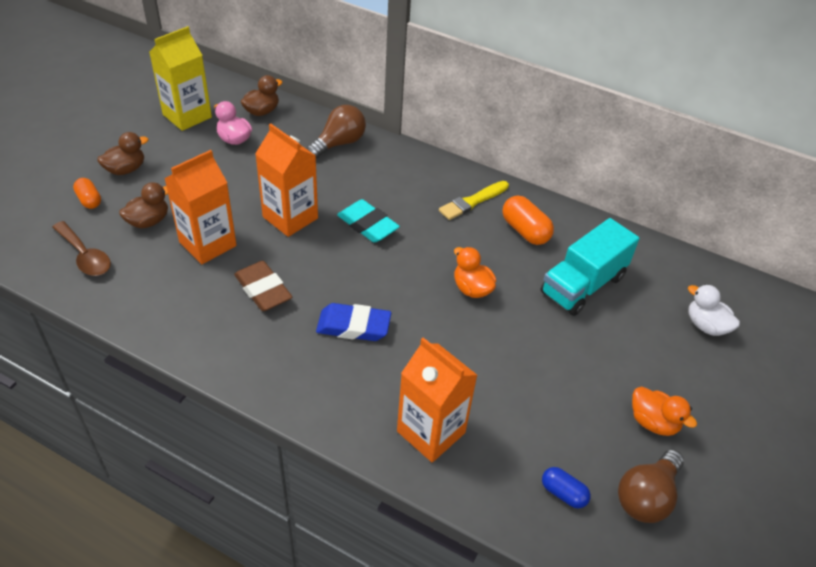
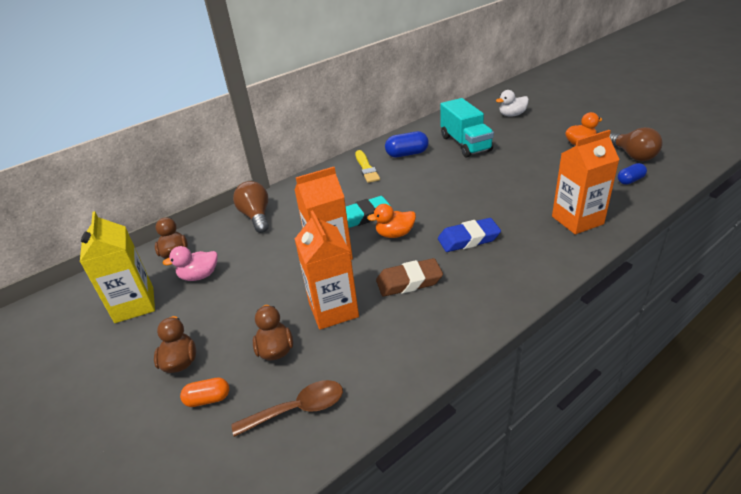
camera: 60 degrees left, 10 degrees down
(353, 326) = (468, 239): blue eraser -> blue eraser turned 45 degrees clockwise
(472, 289) = (451, 183): orange duck -> orange duck (395, 234)
(525, 231) = (407, 154): orange capsule -> blue capsule

